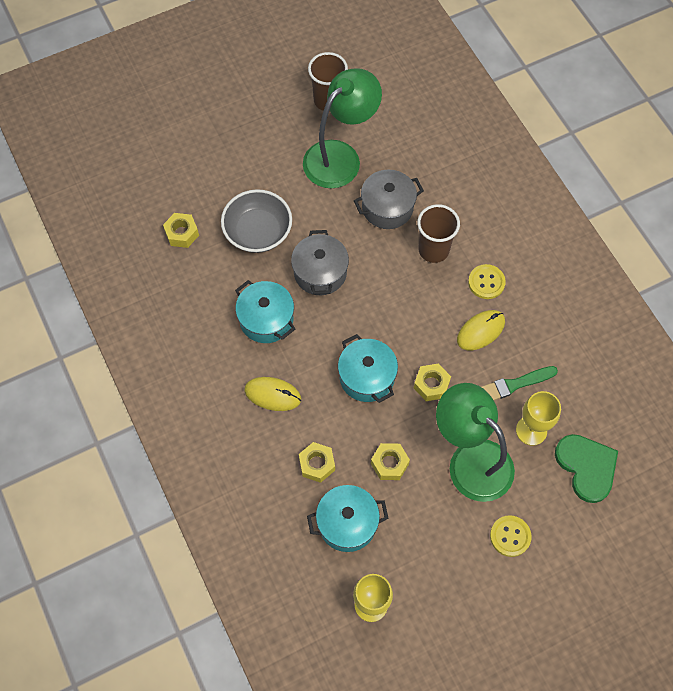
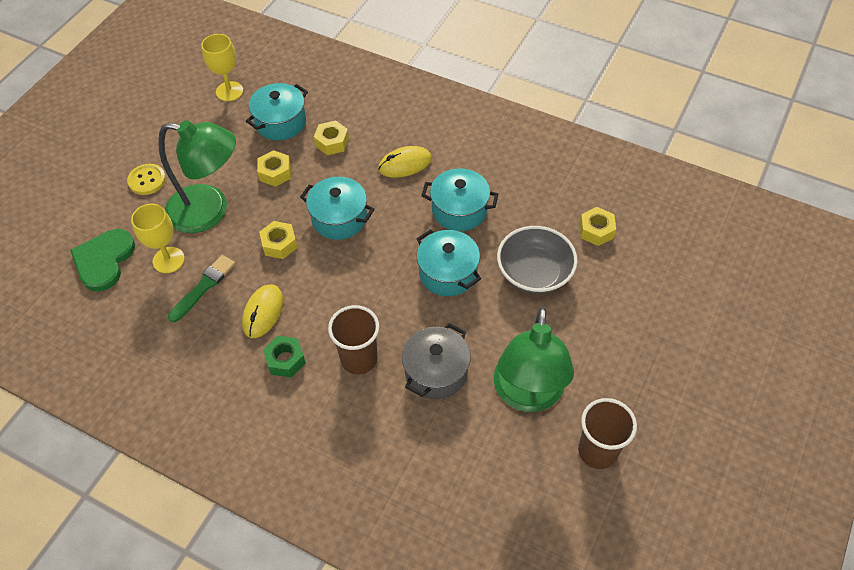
camera: 145 degrees right, 10 degrees down
(320, 272) = (448, 273): grey pot -> turquoise pot
(486, 282) = (285, 360): yellow button -> green nut
(586, 467) = (104, 260): green heart -> green heart turned 75 degrees clockwise

